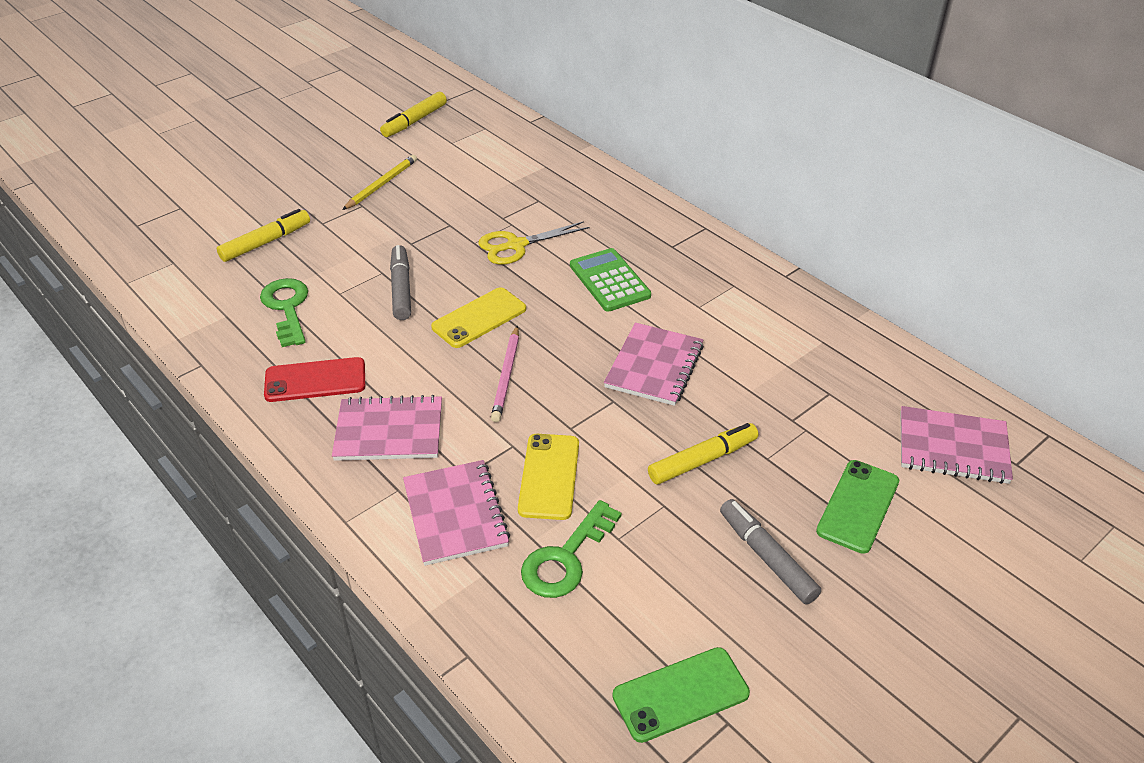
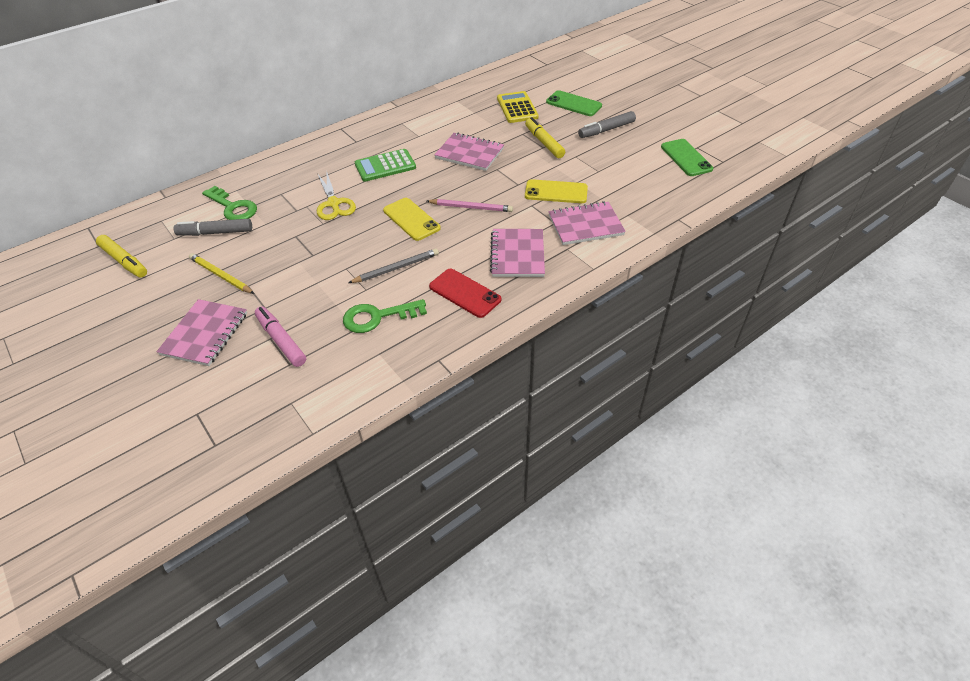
camera: 85 degrees left, 5 degrees up
(266, 242) = (281, 340): yellow marker -> pink marker
(315, 380) = (465, 293): red phone -> red phone turned 45 degrees counterclockwise
(375, 314) = (396, 268): none -> grey pencil
(401, 289) = (369, 257): grey marker -> grey marker (215, 232)
(566, 558) = (613, 187): green key -> green key (233, 207)
(818, 421) = (517, 108): none -> yellow calculator
(952, 447) = (536, 77): pink notebook -> pink notebook (205, 334)

